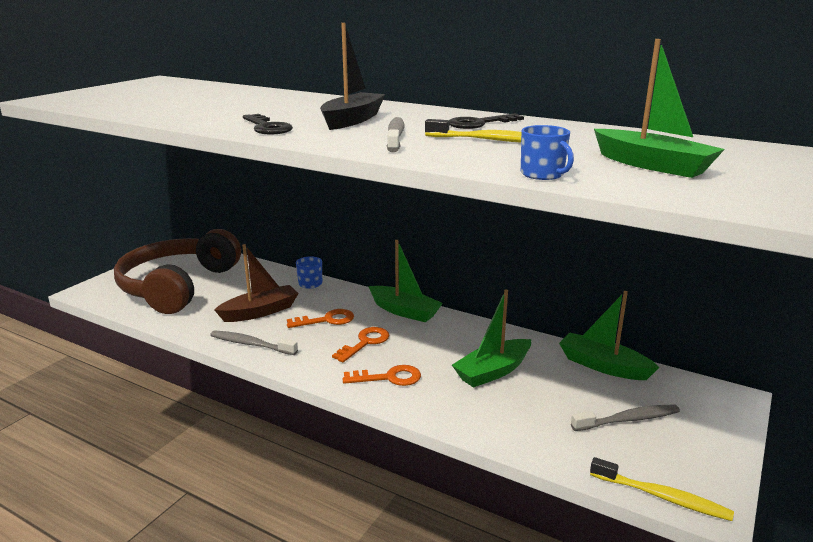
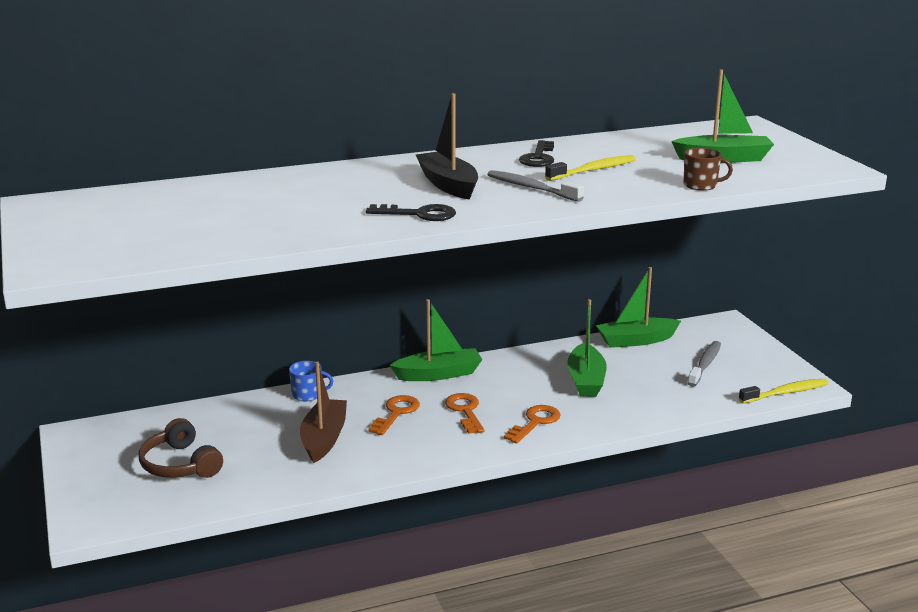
camera: 50 degrees left, 0 degrees up
(178, 286) = (180, 465): brown headphones -> brown headphones, size x0.51
(251, 344) = (383, 463): grey toothbrush -> none
(543, 174) = (701, 185): blue mug -> brown mug

